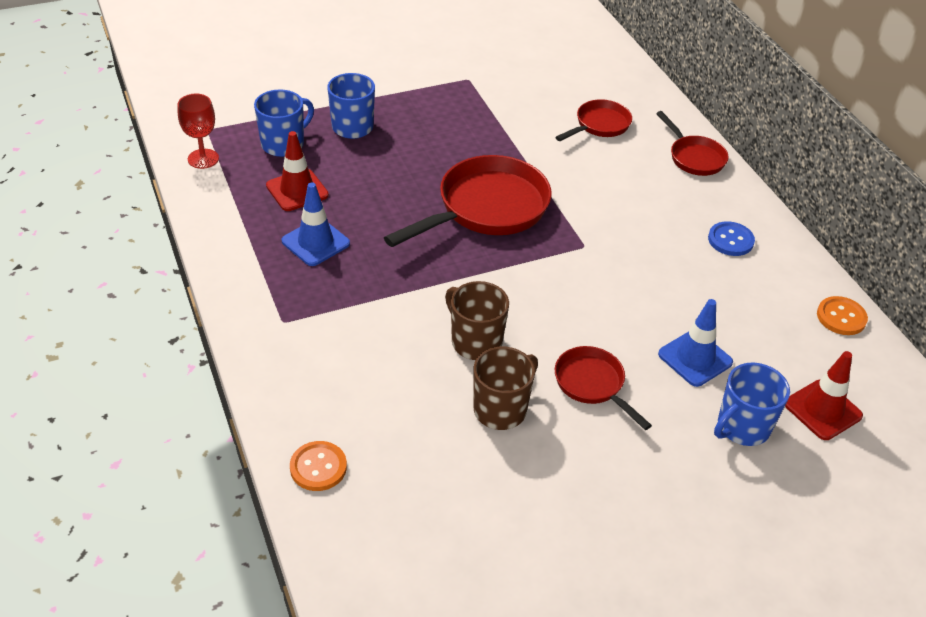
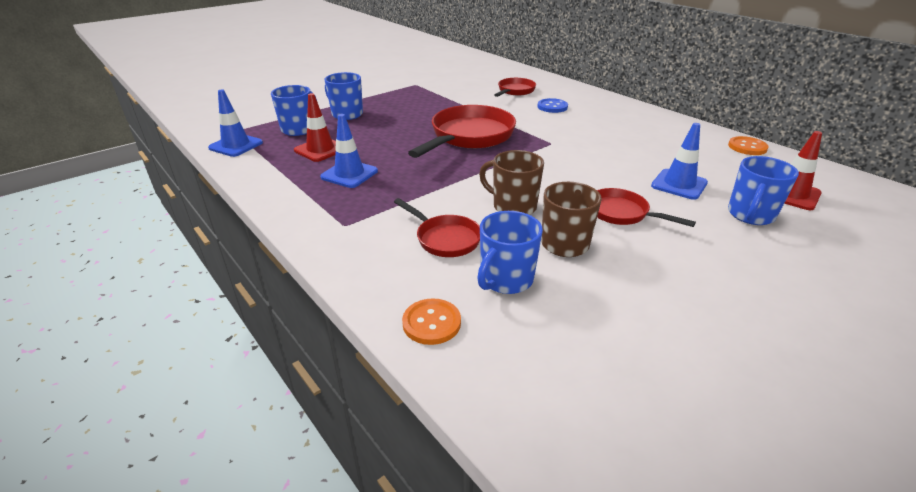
camera: 15 degrees left, 10 degrees down
(203, 159) = (236, 145): red goblet -> blue traffic cone
(412, 438) = (506, 280): none -> blue mug
(694, 157) = (585, 95): red pan -> red pan (445, 238)
(730, 240) = (642, 125): blue button -> blue button (552, 107)

